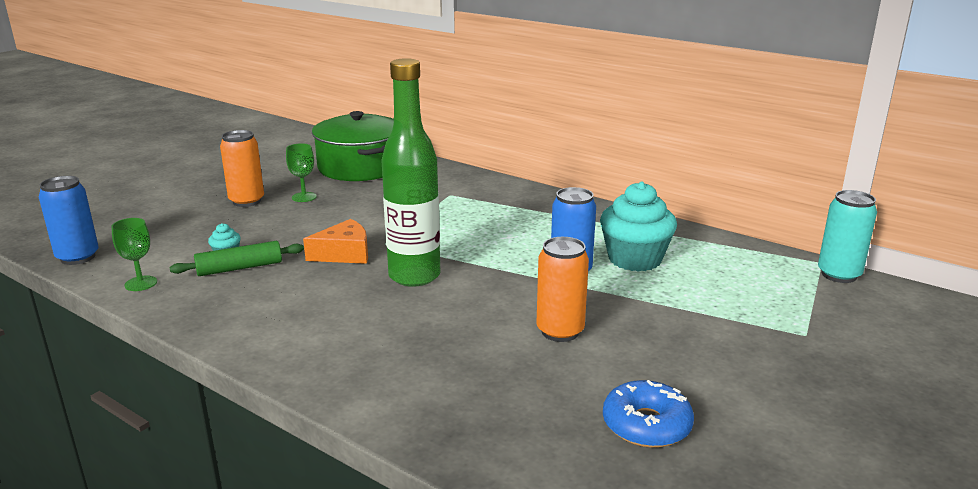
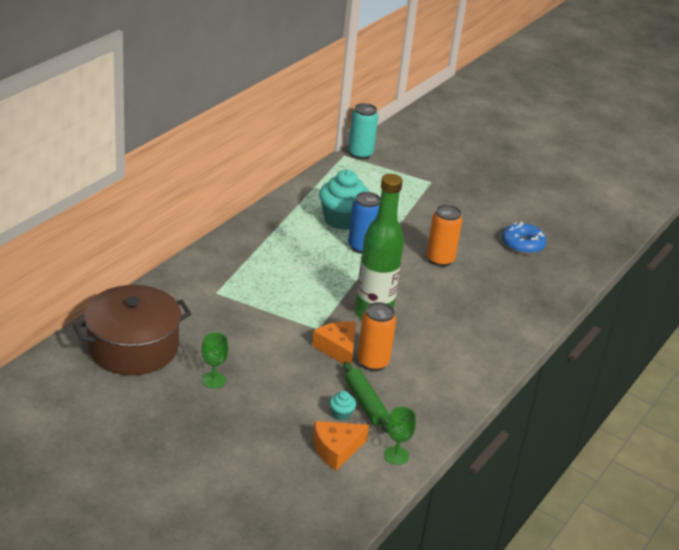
camera: 95 degrees left, 10 degrees up
(78, 257) = (350, 509): blue can -> none
(171, 251) = (336, 449): none -> orange cheese
(247, 201) = (221, 418): orange can -> orange can (373, 362)
(360, 167) = (133, 347): green pot -> brown pot

